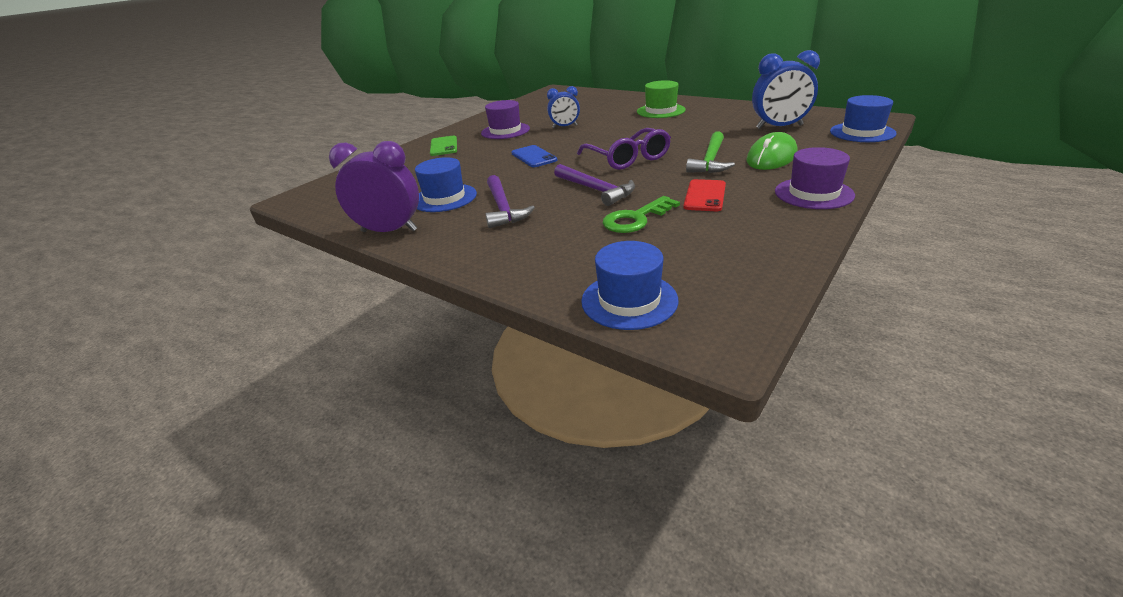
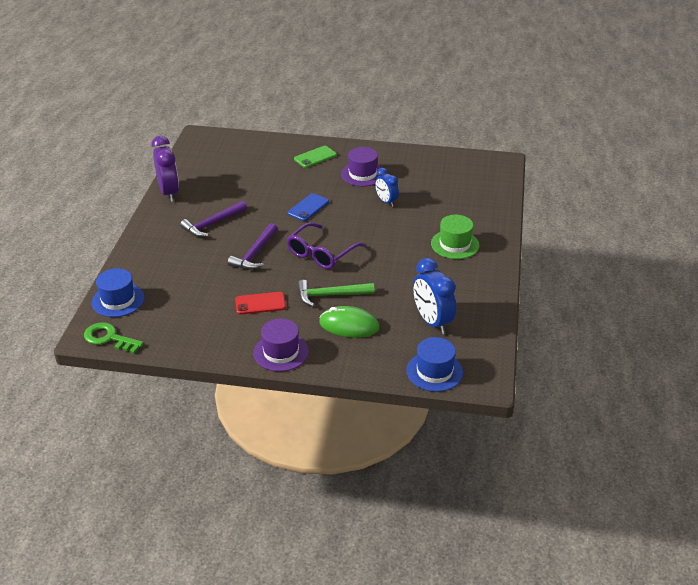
camera: 60 degrees right, 5 degrees up
(444, 198) = (221, 194): blue hat -> none
(636, 219) = (214, 281): green key -> green key (109, 338)

